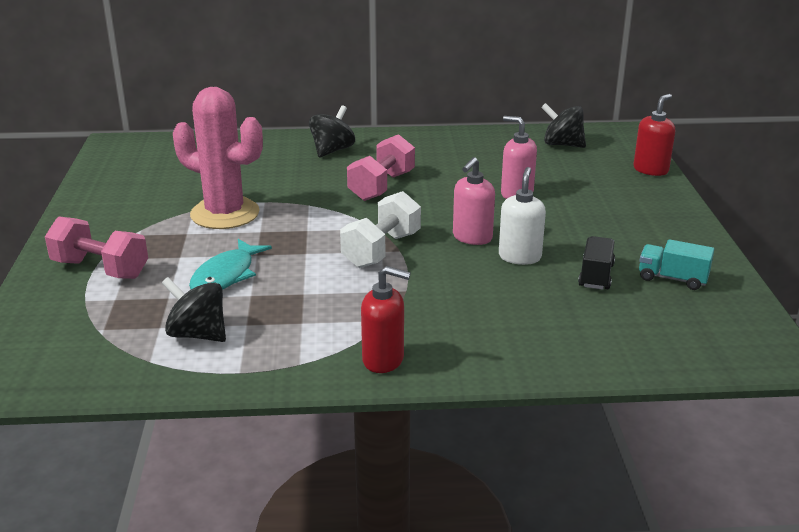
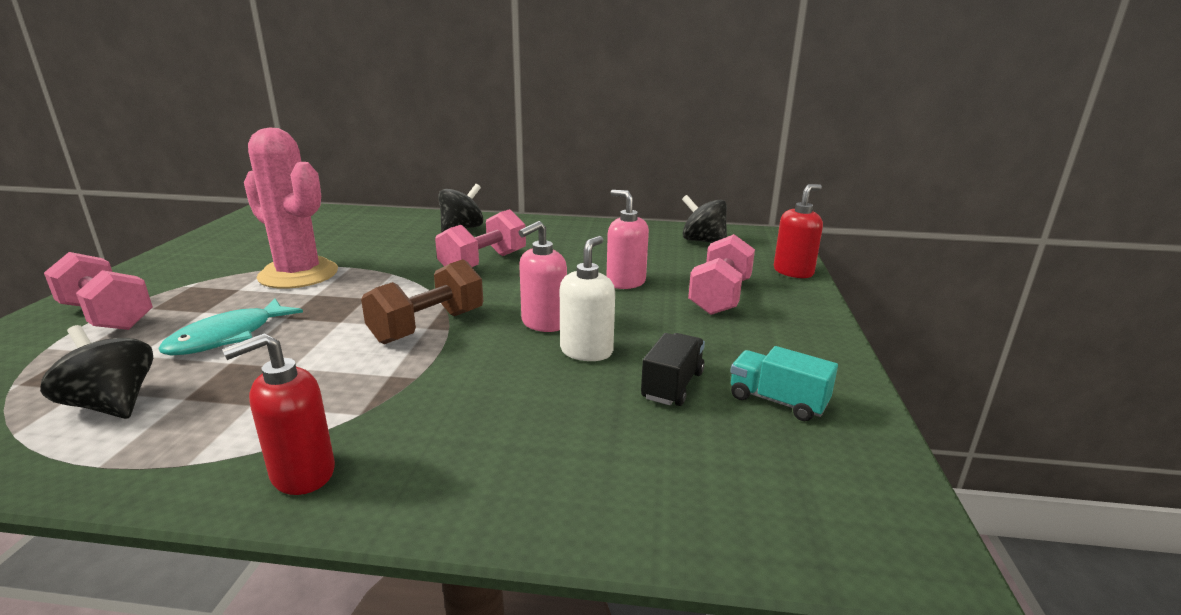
camera: 10 degrees right, 5 degrees down
(381, 250) = (428, 326): white dumbbell -> brown dumbbell
(383, 360) = (302, 473): red soap dispenser -> red soap dispenser turned 120 degrees clockwise
(600, 200) = (720, 297): none -> pink dumbbell

